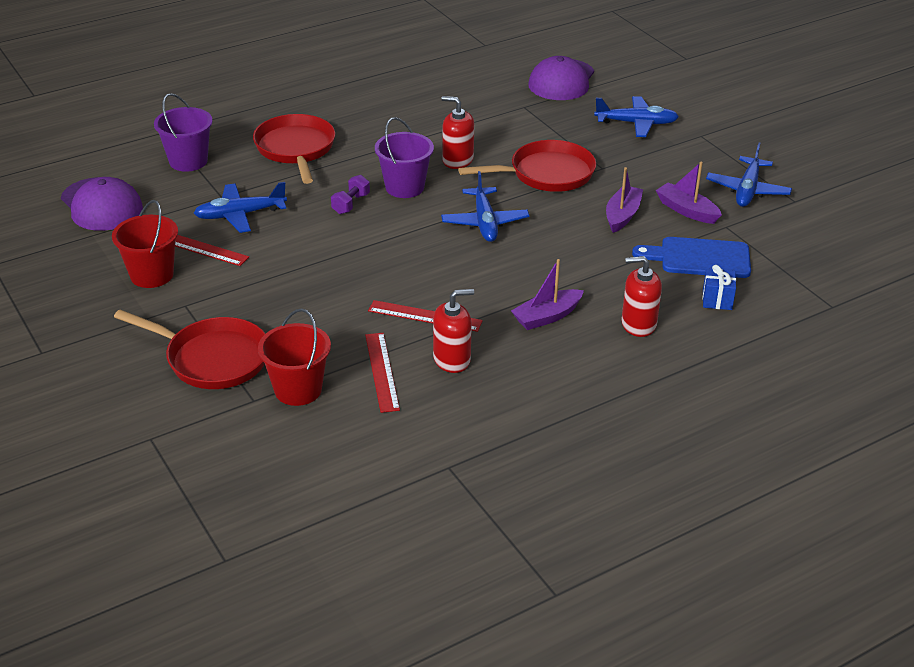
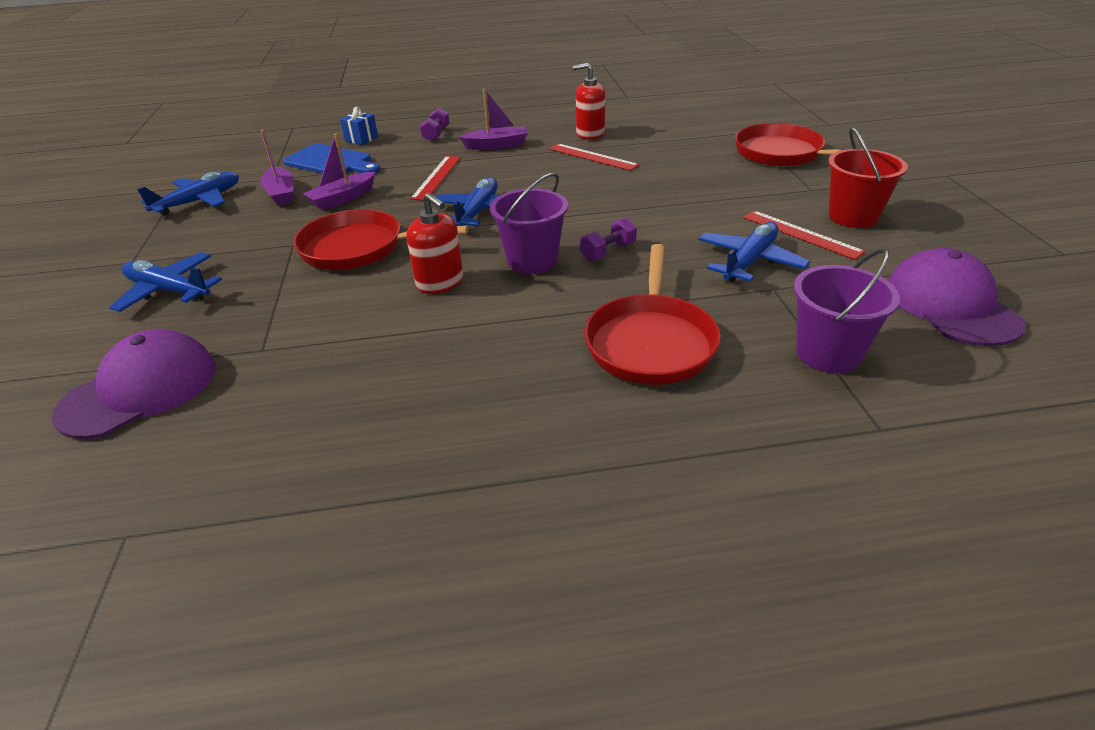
camera: 155 degrees left, 0 degrees up
(239, 215) = (749, 261): blue plane -> blue plane turned 60 degrees counterclockwise
(298, 389) = (714, 133): red bucket -> none
(382, 371) = (646, 134): red ruler -> red ruler (436, 177)
(638, 324) = (436, 134): red soap dispenser -> purple dumbbell

